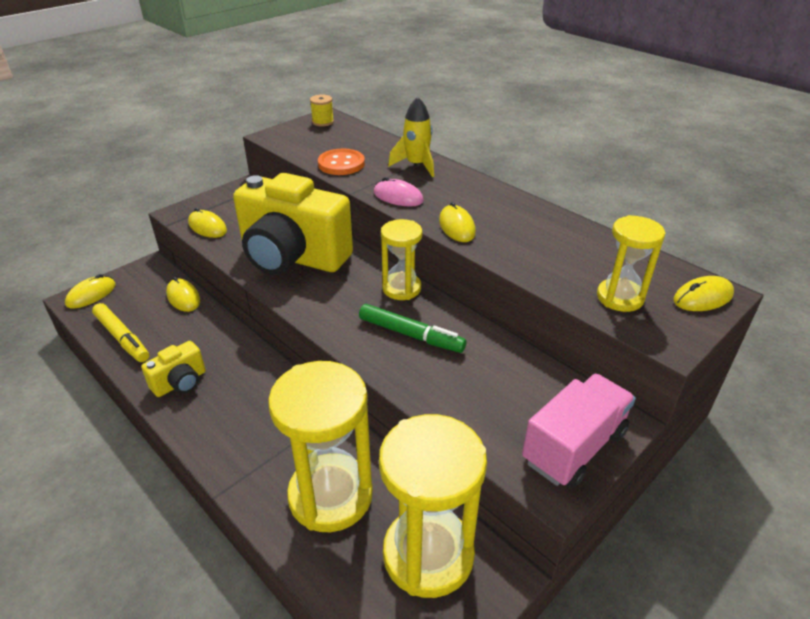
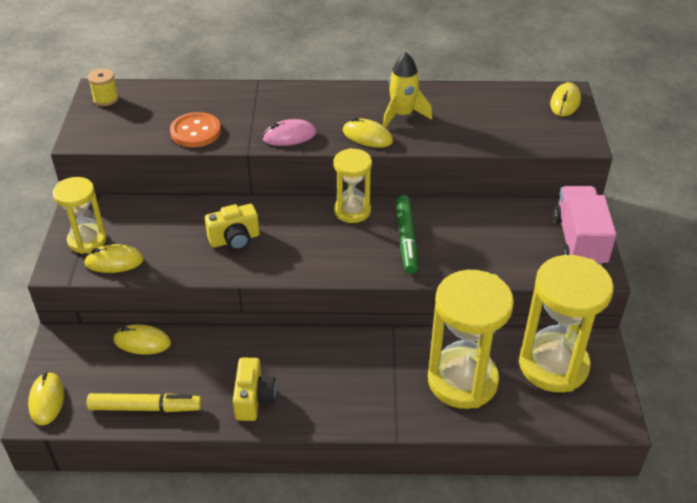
camera: 45 degrees left, 5 degrees up
(292, 257) = (235, 240): yellow camera -> yellow camera, size x0.44
(411, 335) = (406, 239): green marker -> green marker turned 105 degrees clockwise
(416, 165) = (259, 100): yellow rocket -> yellow rocket (402, 115)
(620, 297) = (527, 129): yellow hourglass -> yellow hourglass (87, 240)

